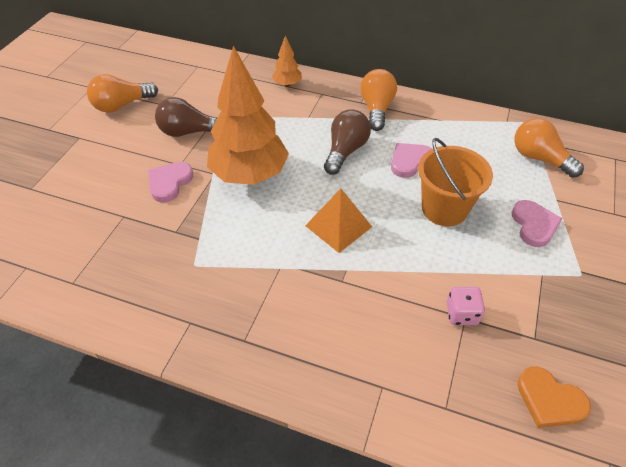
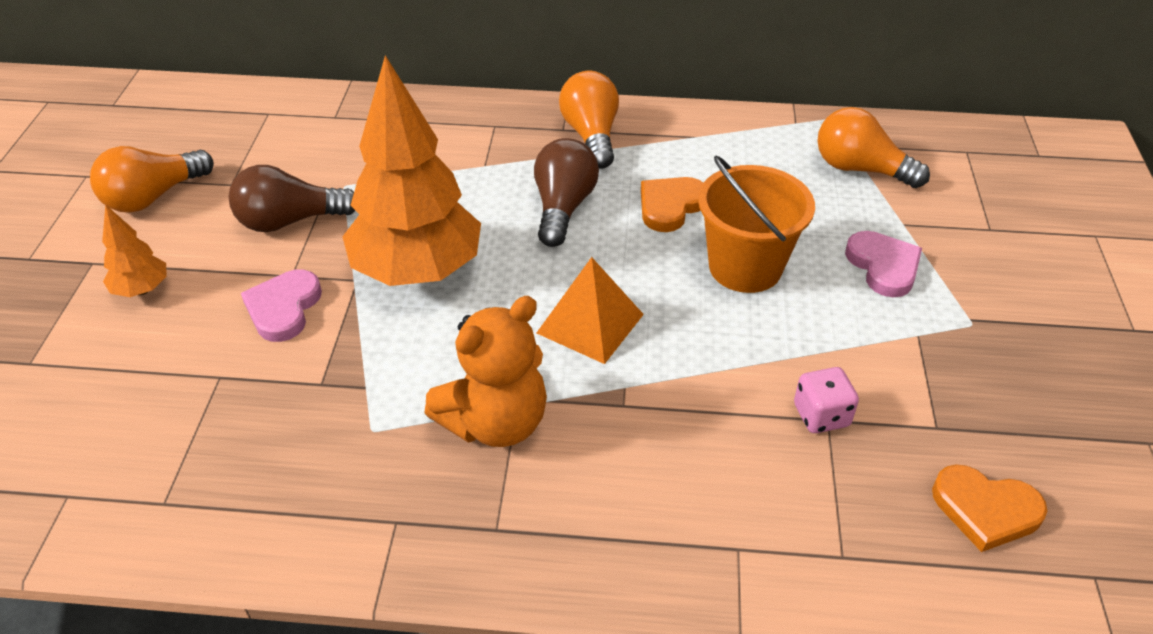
camera: 15 degrees left, 5 degrees down
(264, 275) = (495, 422): none -> orange teddy bear
(287, 84) = (433, 119): orange tree -> orange tree (142, 290)
(410, 161) = (670, 206): pink heart -> orange heart

